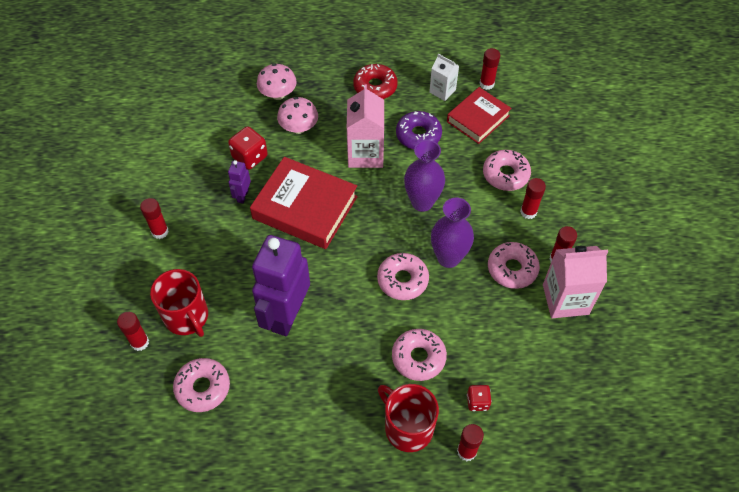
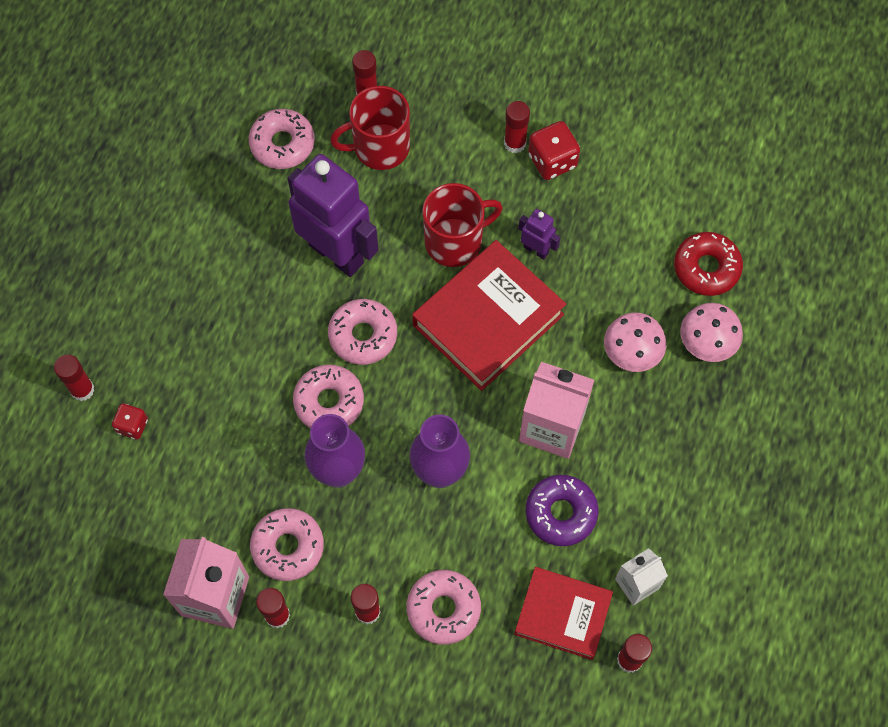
camera: 110 degrees right, 10 degrees up
(250, 157) = (599, 275): red dice -> red dice (552, 161)
(375, 87) = (677, 485): red donut -> red donut (706, 268)
(407, 427) = (139, 338): red mug -> red mug (455, 241)
(418, 358) = (216, 381): pink donut -> pink donut (363, 335)
(478, 118) = (563, 614): red book -> red book turned 45 degrees counterclockwise

